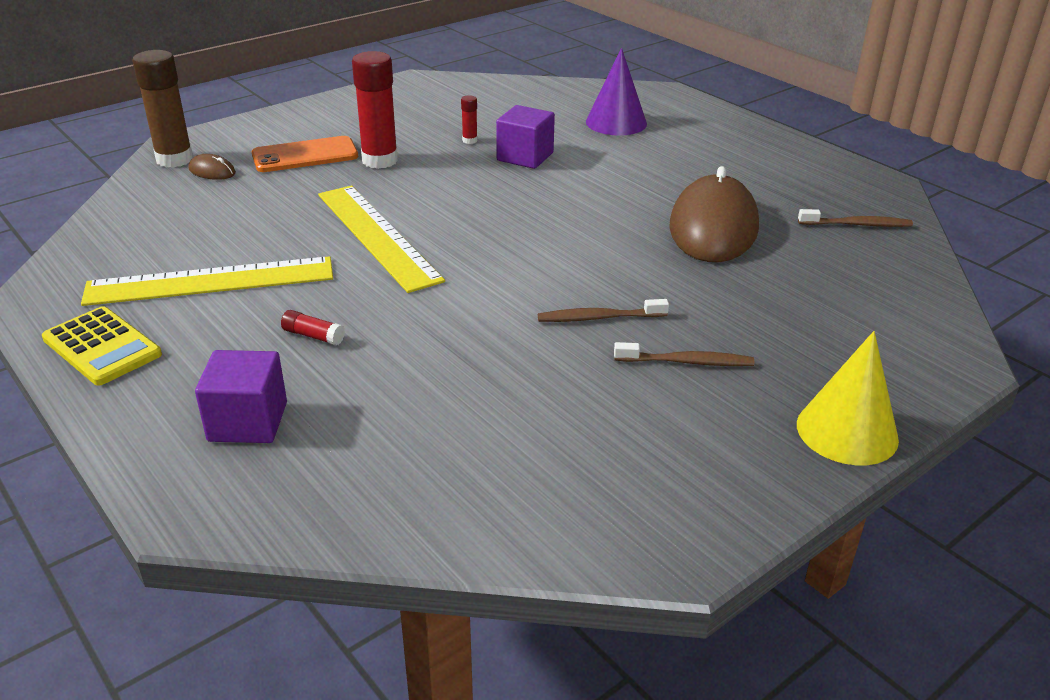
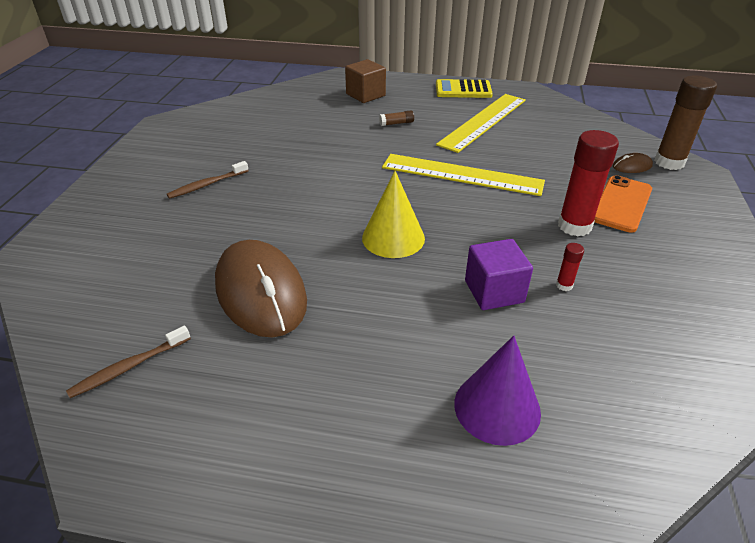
camera: 140 degrees right, 5 degrees up
(248, 422) = (365, 95): purple cube -> brown cube
(313, 336) = (396, 123): red glue stick -> brown glue stick
(599, 318) = (276, 186): brown toothbrush -> none
(847, 431) = (102, 187): yellow cone -> yellow cone (393, 238)

